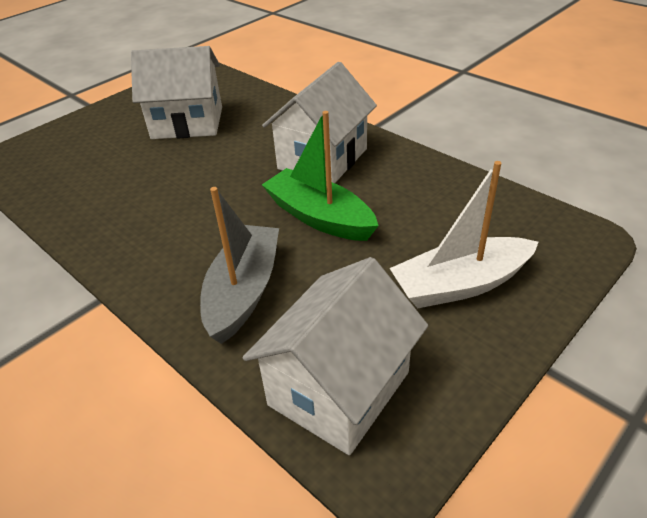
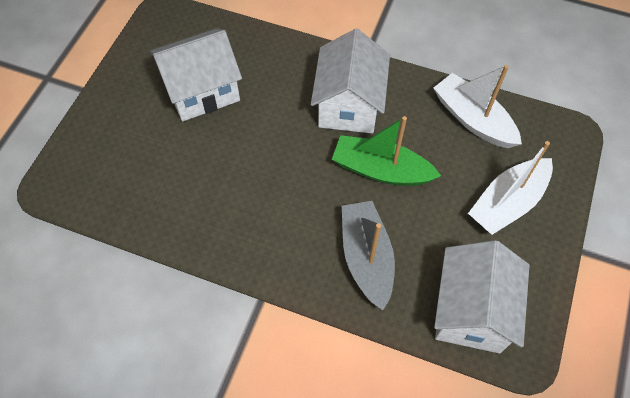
camera: 25 degrees left, 20 degrees up
(460, 198) = (473, 119): none -> white boat

